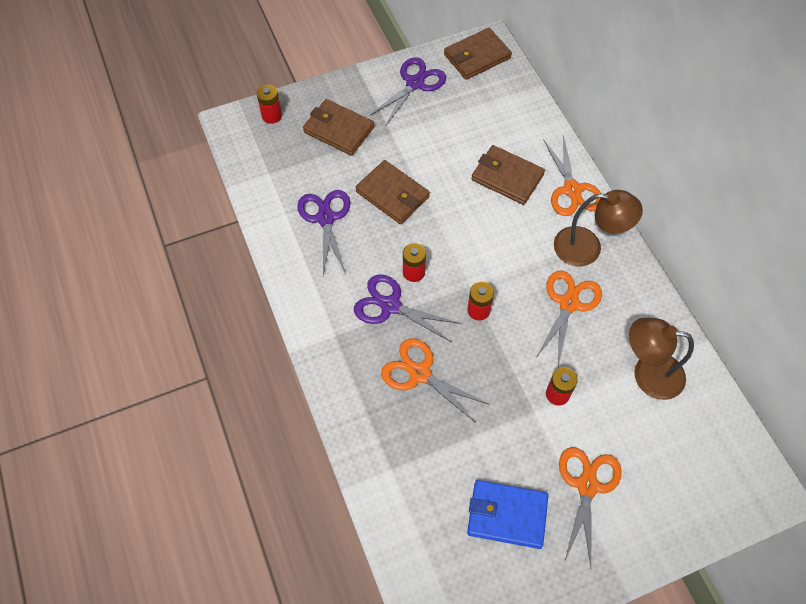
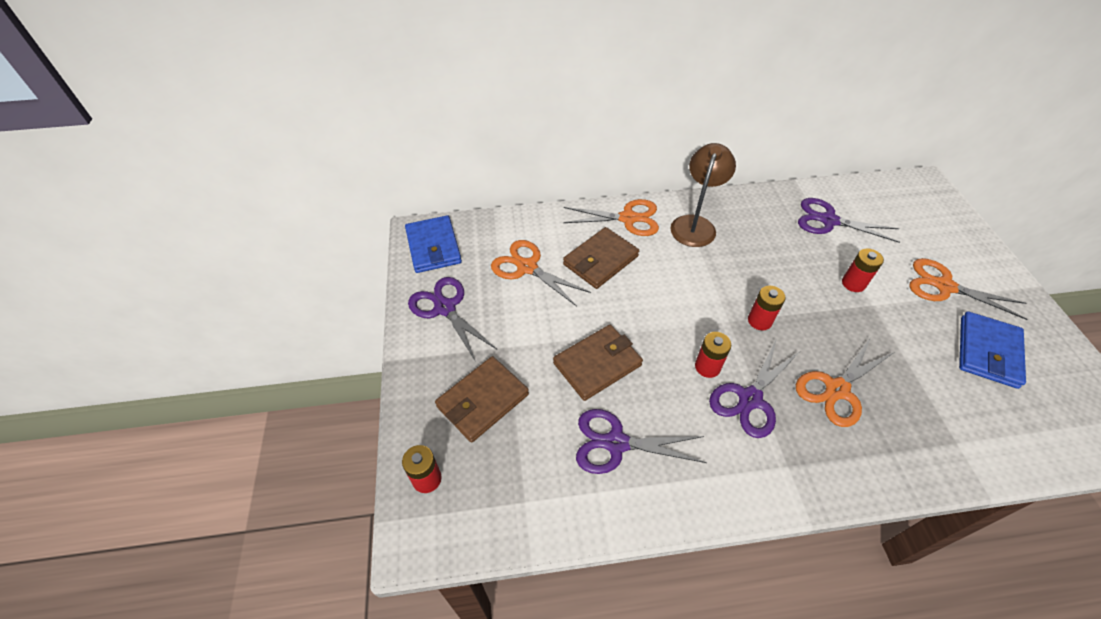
camera: 75 degrees left, 10 degrees down
(477, 56) = (433, 247): brown wallet -> blue wallet
(568, 303) = (755, 252): orange scissors -> orange scissors (527, 267)
(647, 374) = (828, 220): brown lamp -> purple scissors

